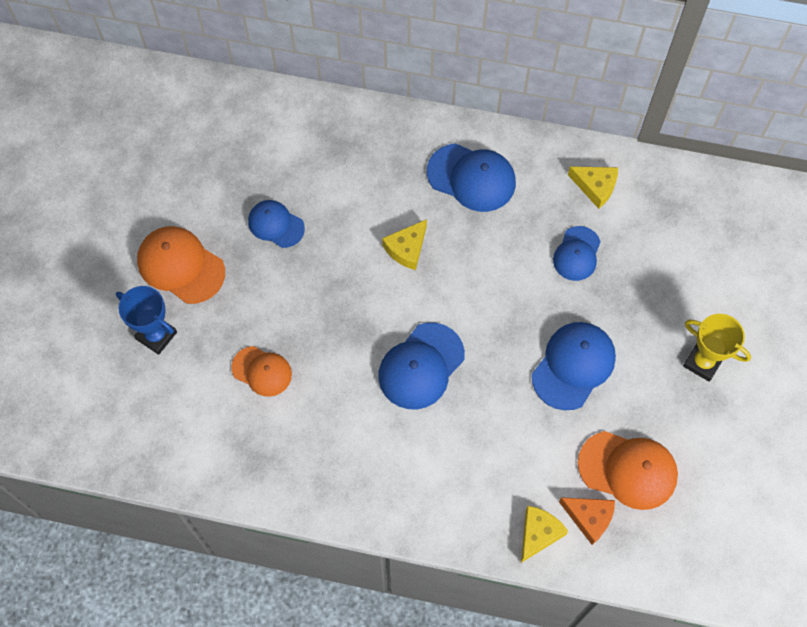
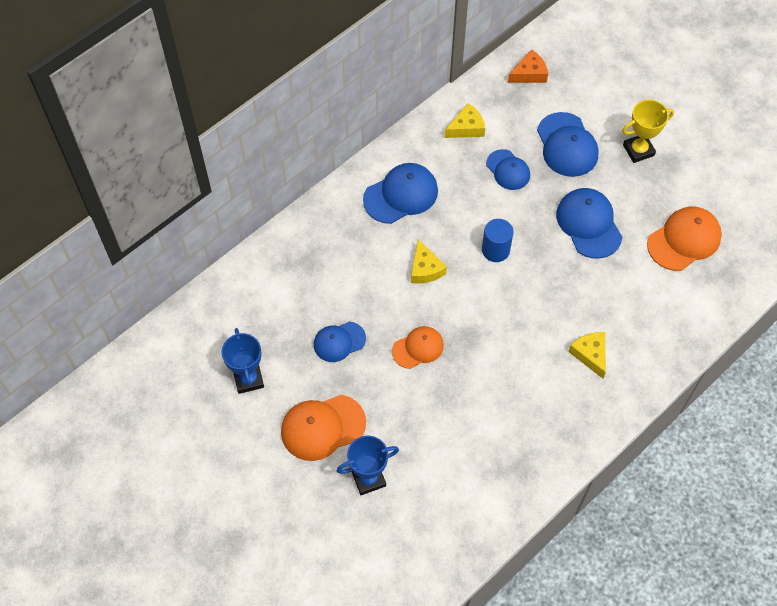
camera: 55 degrees left, 5 degrees down
(186, 176) = (248, 379): none -> blue trophy
(262, 371) = (452, 422): orange cap -> orange cap (418, 348)
(421, 366) = (523, 316): blue cap -> blue cap (567, 145)
(475, 298) = (495, 250): none -> blue cylinder
(538, 533) = (694, 320): yellow cheese -> yellow cheese (590, 354)
(589, 518) = (703, 283): orange cheese -> orange cheese (529, 73)

